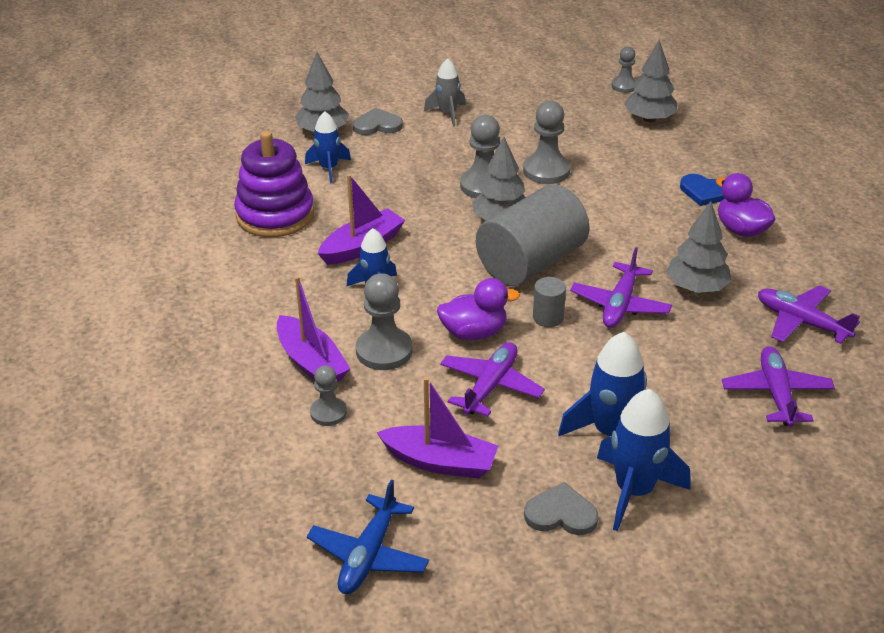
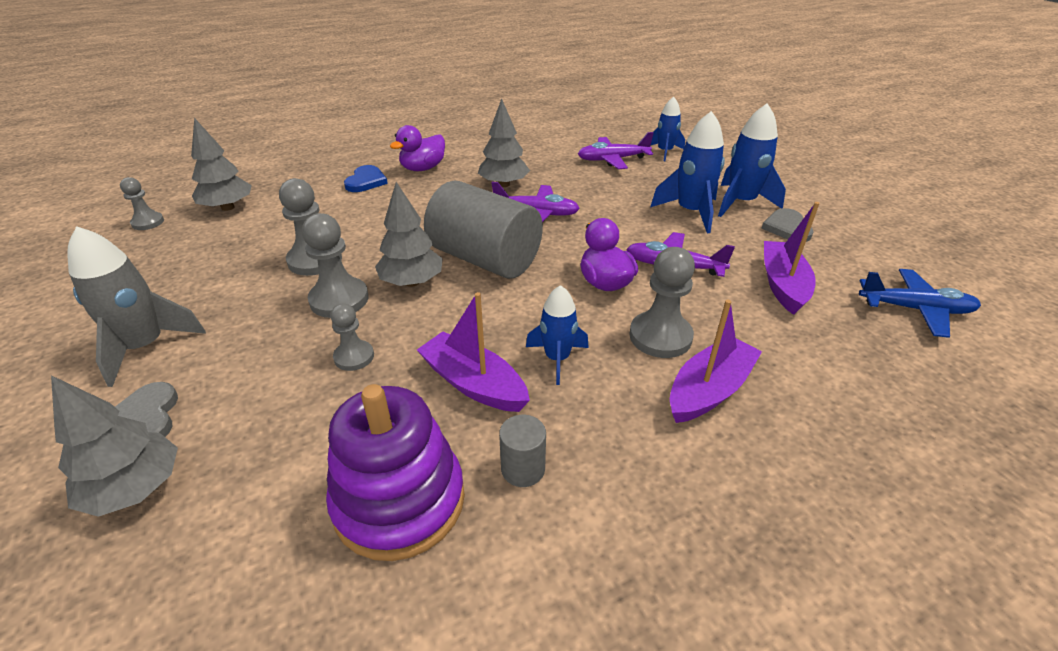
camera: 100 degrees left, 0 degrees up
(328, 413) = (775, 362): grey pawn -> grey pawn (354, 357)
(329, 168) = (266, 456): blue rocket -> blue rocket (664, 152)
(447, 114) = (145, 347): grey rocket -> grey rocket, size x1.55
(548, 317) = (566, 245): grey cylinder -> grey cylinder (523, 469)
(801, 322) = (533, 151): purple plane -> none

